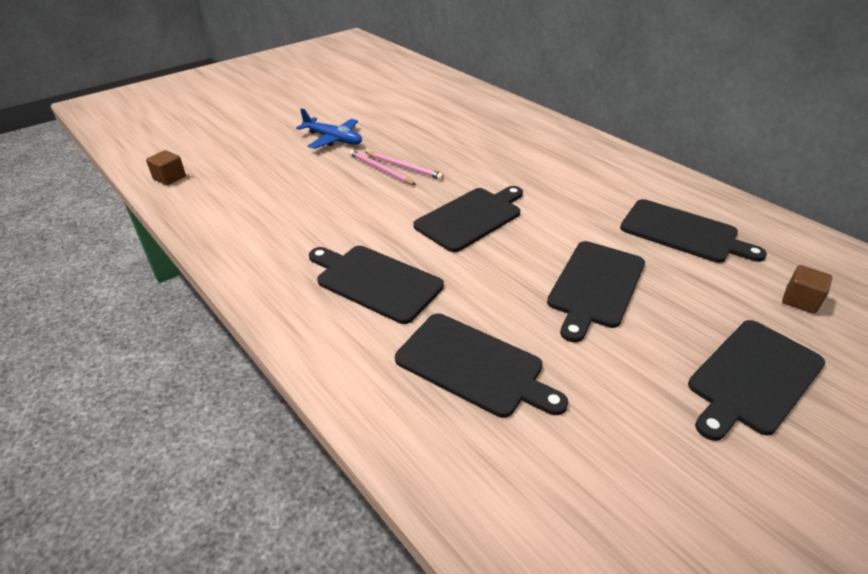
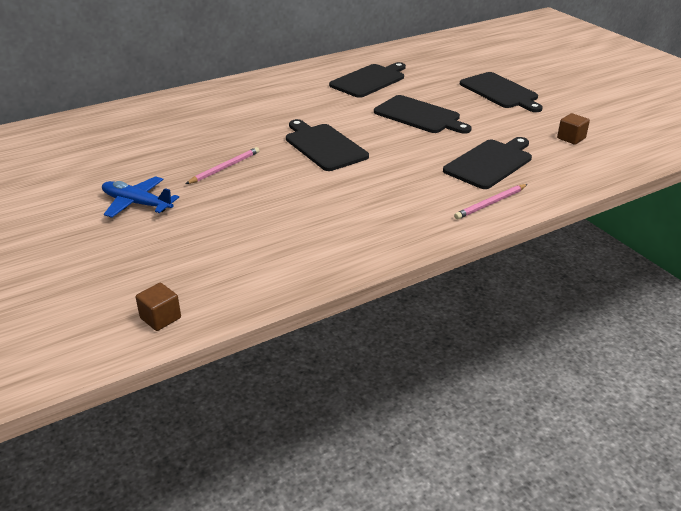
camera: 80 degrees left, 5 degrees down
(333, 139) = (137, 203): blue plane -> blue plane turned 105 degrees counterclockwise
(375, 281) = (398, 191): black cutting board -> none
(380, 169) = (222, 180): pink pencil -> pink pencil (490, 204)
(800, 300) = (442, 67): brown cube -> brown cube (571, 138)

